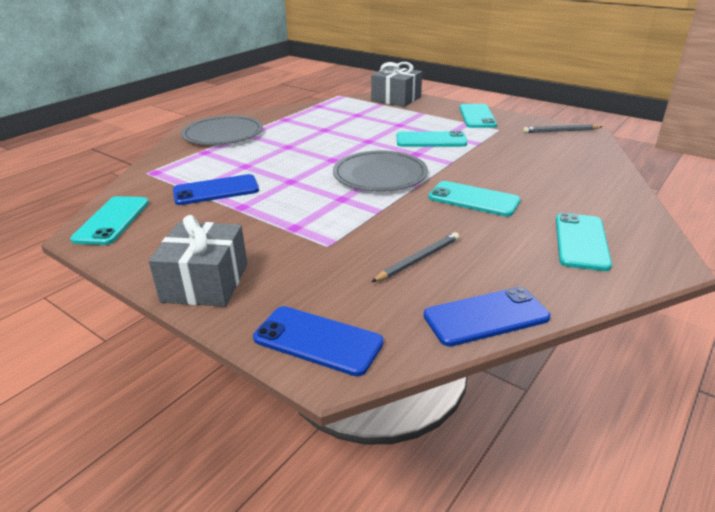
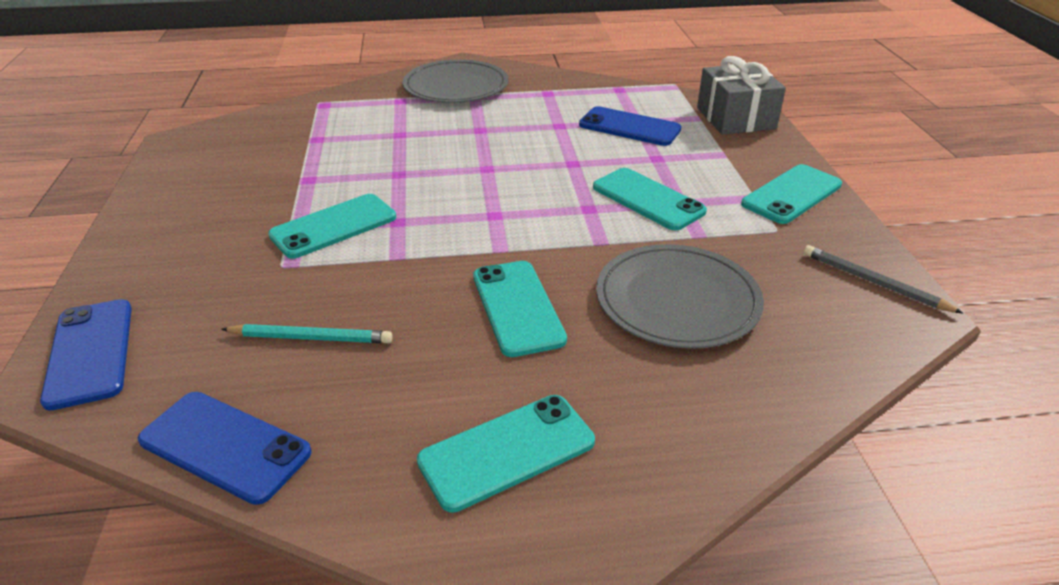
camera: 45 degrees right, 5 degrees up
(112, 220) = (210, 140): turquoise phone -> turquoise phone (334, 226)
(205, 283) = (144, 240): grey gift -> none
(216, 190) = (326, 150): blue phone -> blue phone (629, 127)
(380, 175) = (492, 214): grey plate -> grey plate (677, 300)
(418, 260) = (311, 338): grey pencil -> turquoise pencil

